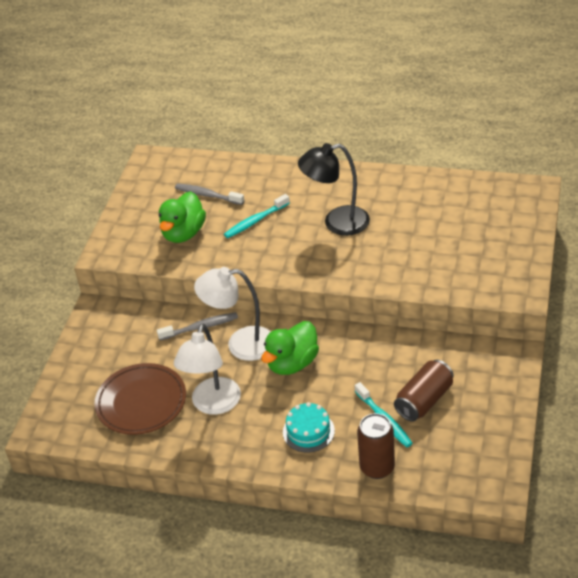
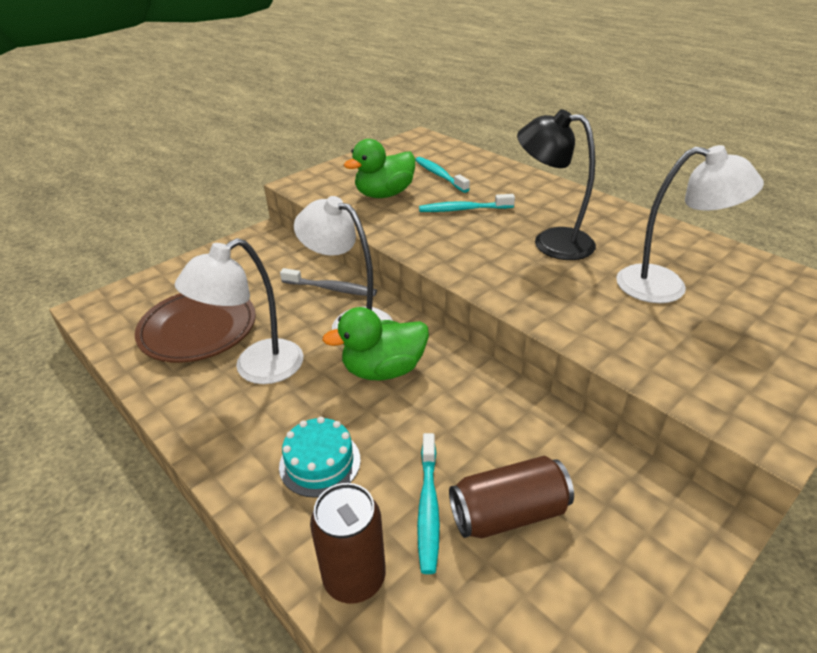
camera: 30 degrees right, 5 degrees down
(207, 195) = (439, 175): grey toothbrush -> turquoise toothbrush
(427, 226) = (666, 286): none -> white lamp

